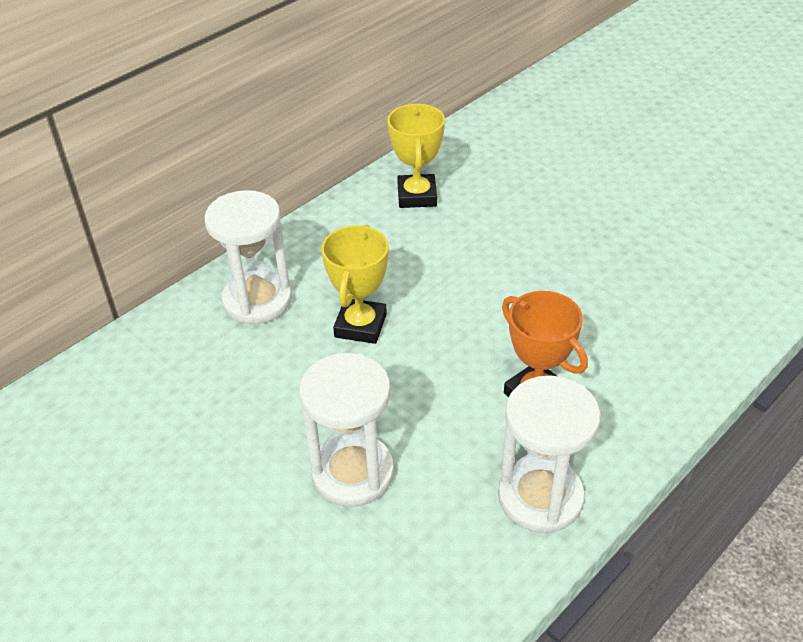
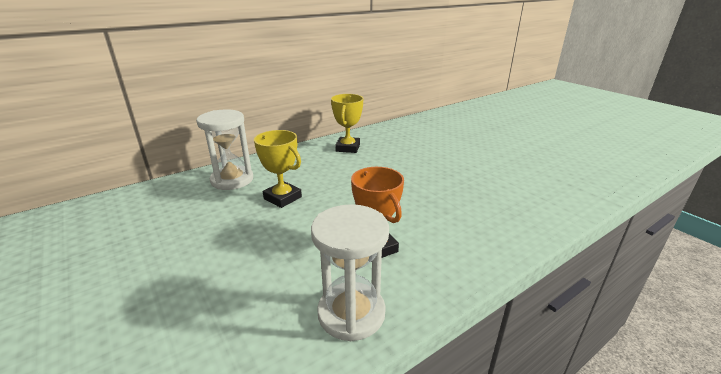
camera: 10 degrees right, 15 degrees down
(353, 473) = (226, 275): white hourglass -> none
(360, 326) = (282, 198): yellow trophy -> yellow trophy turned 75 degrees counterclockwise

